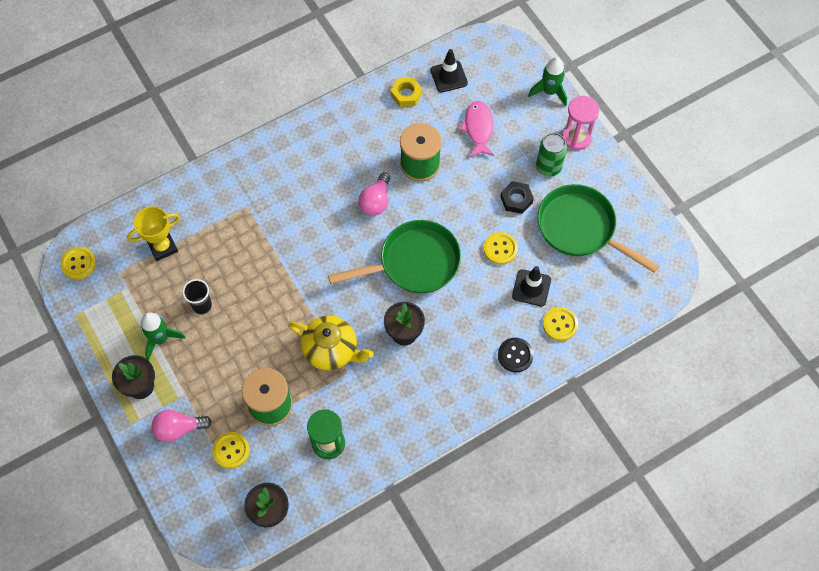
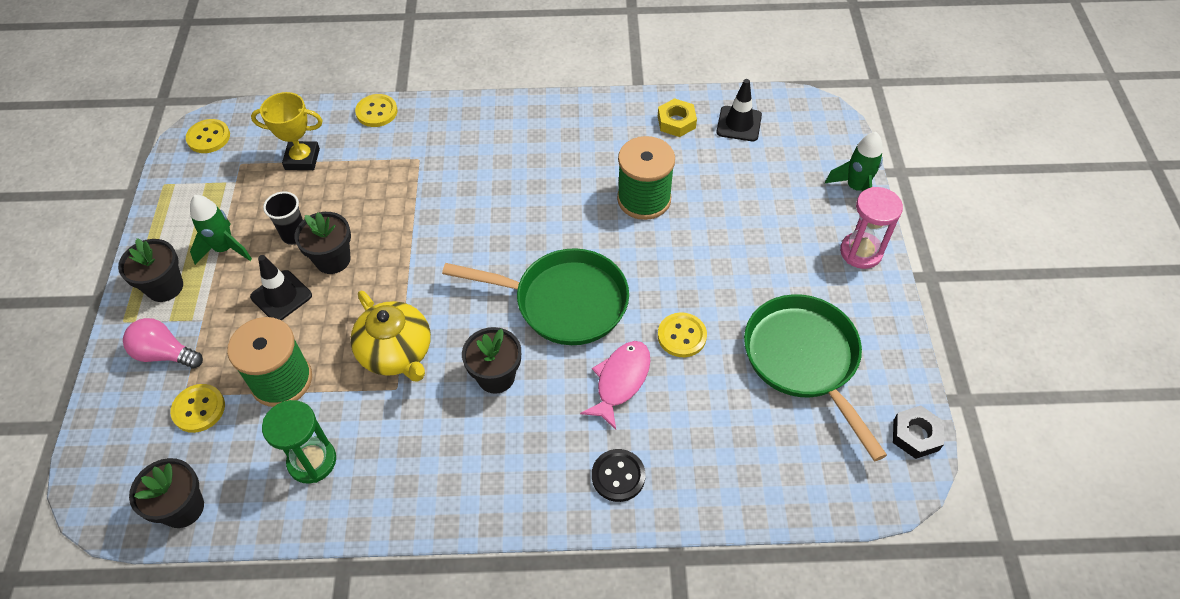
camera: 30 degrees right, 10 degrees down
(242, 309) = (333, 259): none -> black flower pot
(376, 201) = (565, 215): pink light bulb -> none
(478, 128) = (740, 191): pink fish -> pink fish (620, 381)
(516, 199) = (738, 288): black nut -> black nut (916, 435)
(531, 288) = (693, 402): black traffic cone -> black traffic cone (281, 296)
(548, 167) = (804, 269): green can -> none
(560, 324) = (703, 467): yellow button -> yellow button (376, 112)

